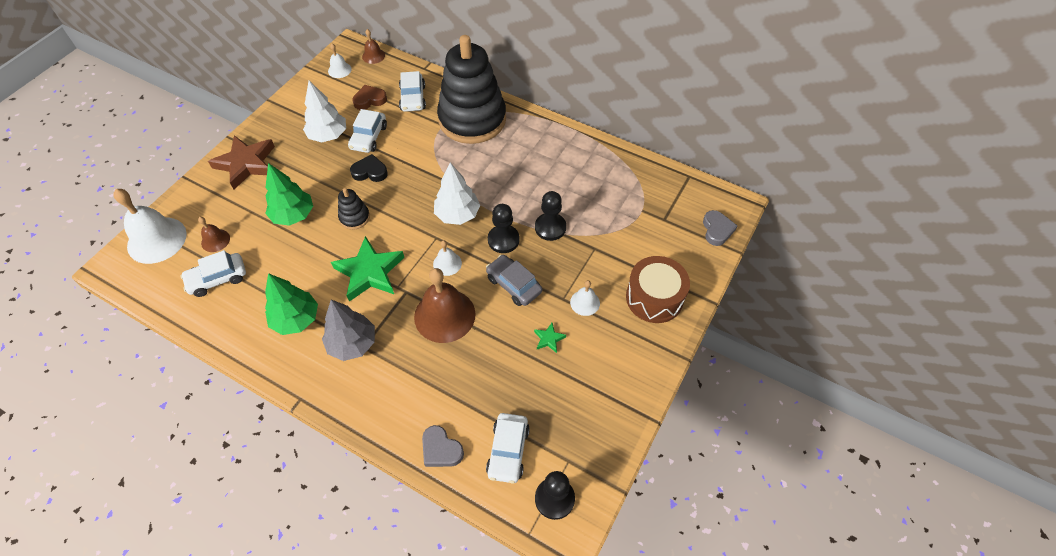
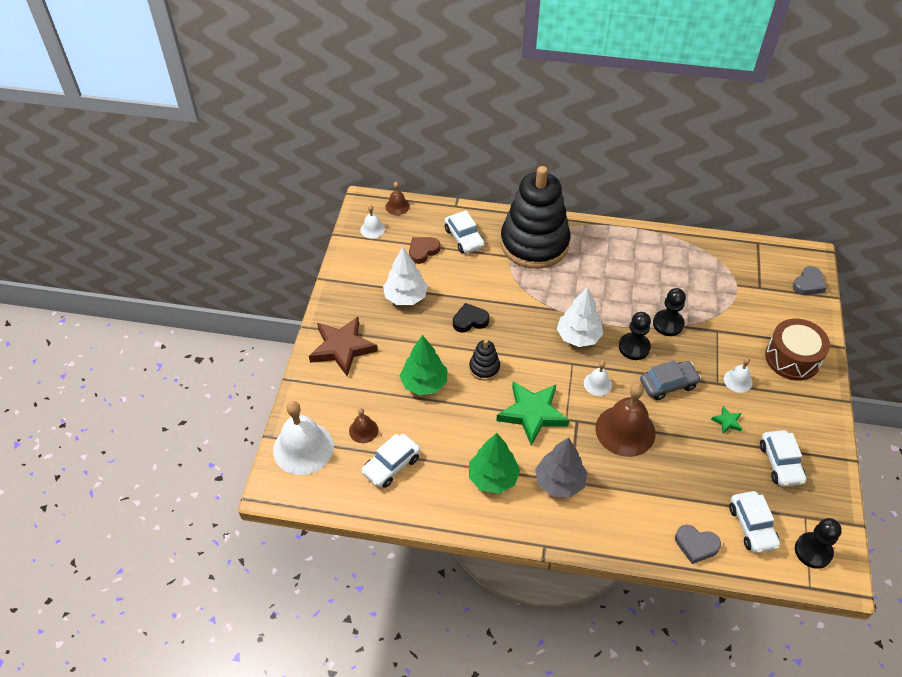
camera: 20 degrees left, 5 degrees down
(368, 137) = (446, 288): white car -> white car (780, 463)
(514, 285) = (668, 384): grey car -> grey car turned 135 degrees clockwise
(717, 230) = (808, 284): grey heart -> grey heart turned 60 degrees clockwise

